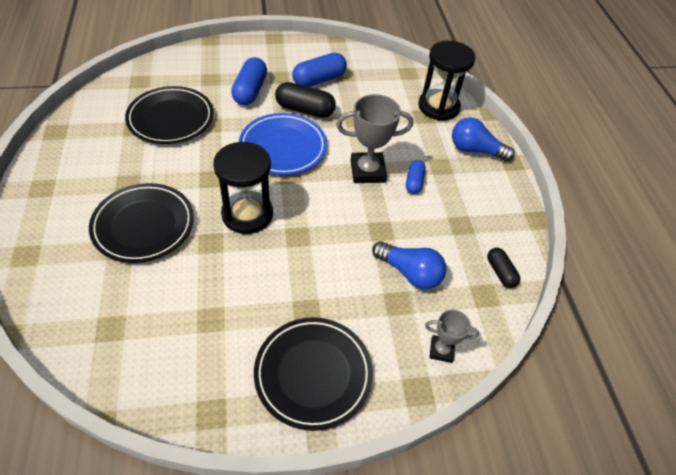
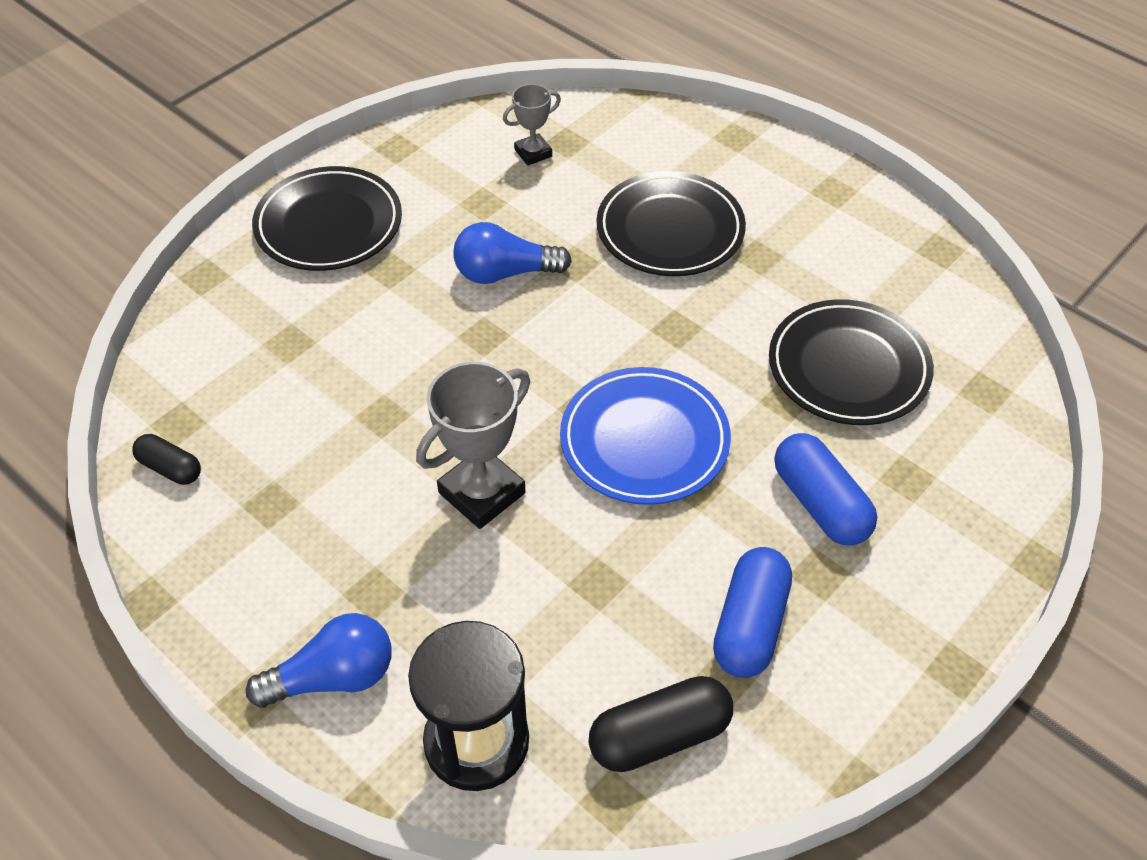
camera: 145 degrees right, 0 degrees up
(247, 214) = (574, 318): black hourglass -> none
(305, 110) = (695, 535): black capsule -> black capsule (659, 736)
(410, 273) = (299, 385): blue light bulb -> blue light bulb (504, 273)
(414, 182) = (394, 526): blue capsule -> none
(441, 350) = (200, 326): grey trophy -> grey trophy (533, 153)

